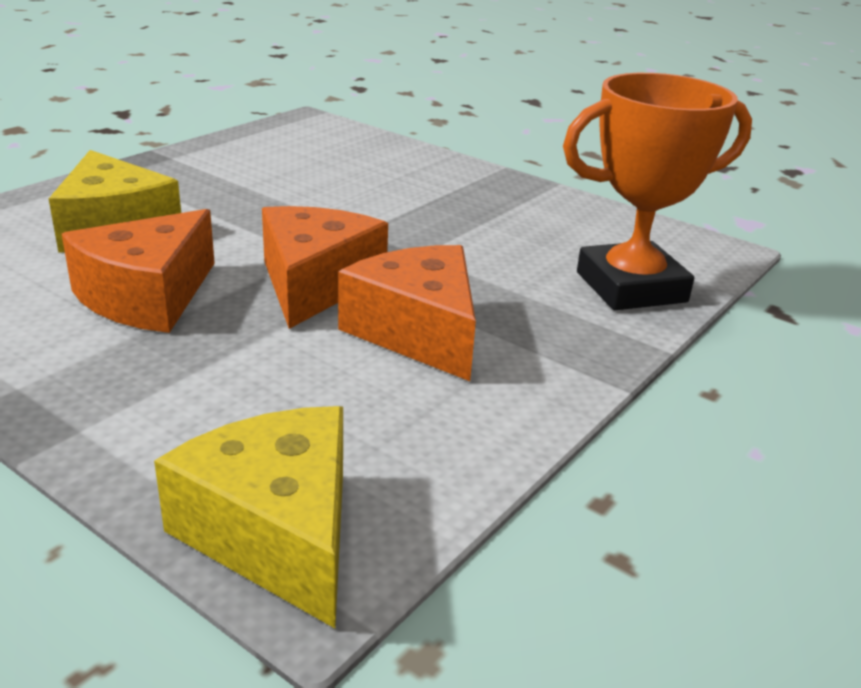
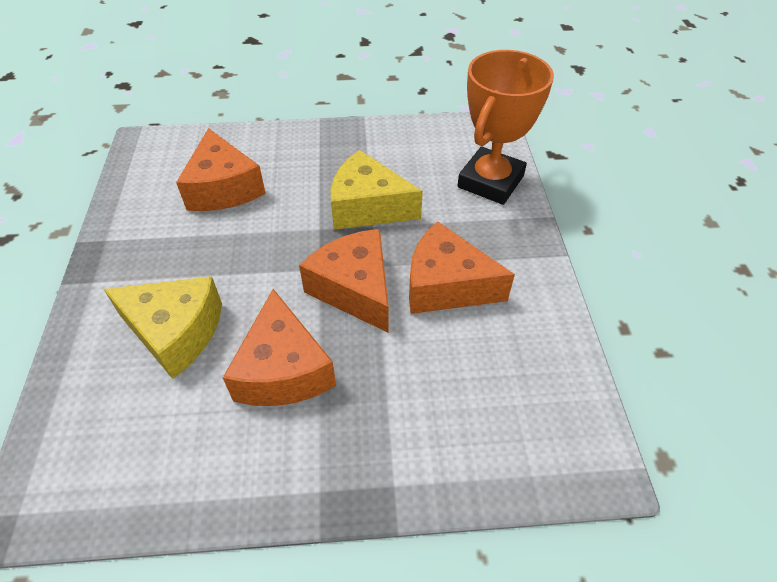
camera: 40 degrees left, 20 degrees up
(277, 532) = (555, 457): yellow cheese -> yellow cheese (367, 207)
(322, 170) = (223, 188): none -> orange cheese

